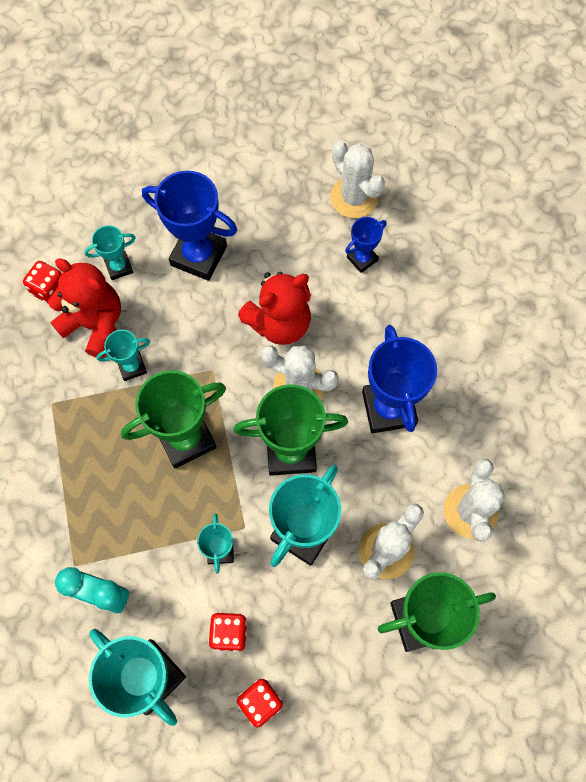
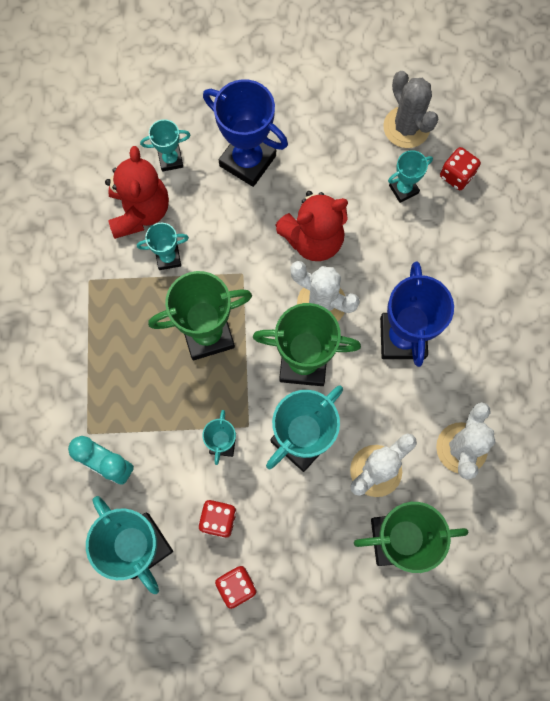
camera: 10 degrees right, 5 degrees up
(49, 289) = (102, 171): red dice -> red dice (456, 175)
(95, 324) = (140, 211): red teddy bear -> red teddy bear turned 45 degrees clockwise
(354, 197) = (406, 127): white cactus -> grey cactus
(362, 259) = (403, 189): blue trophy -> turquoise trophy

